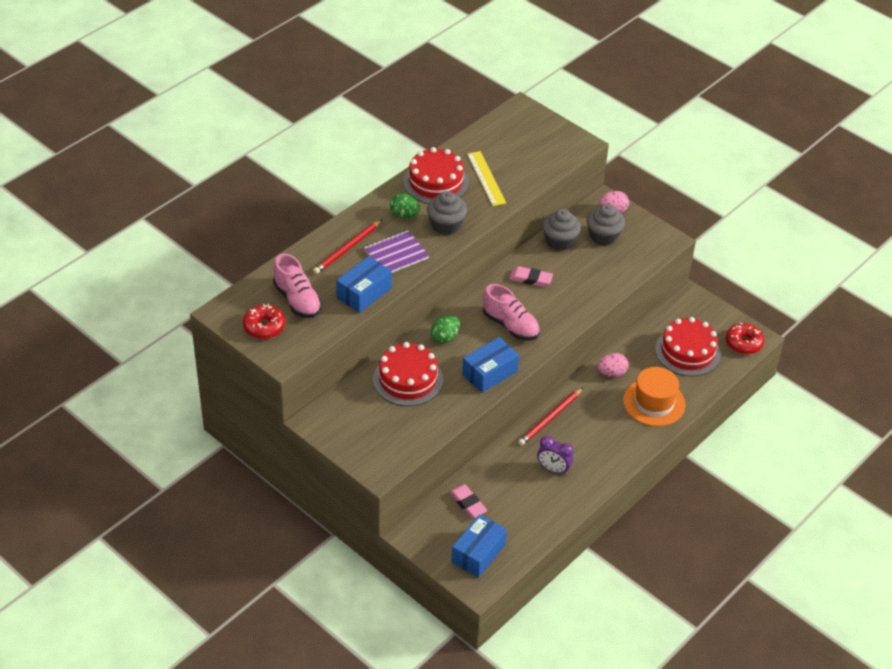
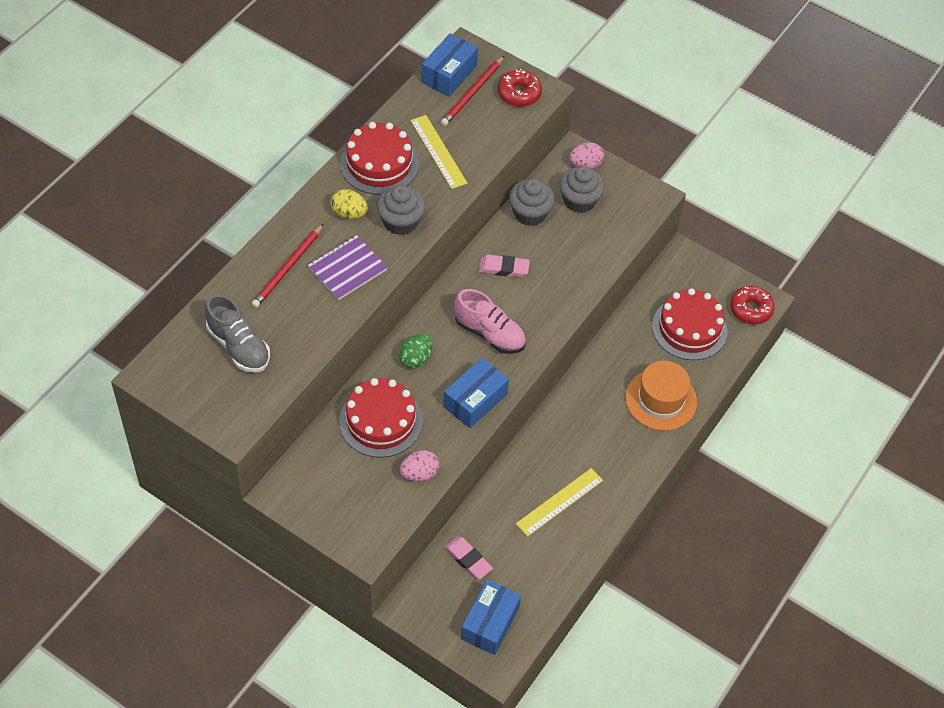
camera: 10 degrees left, 10 degrees up
(264, 327) = (204, 389): red donut -> red donut (519, 93)
(297, 300) = (238, 346): pink shoe -> grey shoe
(364, 293) = (317, 327): blue box -> blue box (449, 74)
(404, 215) = (349, 213): green egg -> yellow egg
(550, 418) = (546, 435): red pencil -> red pencil (472, 93)
(553, 469) = (559, 502): purple clock -> yellow ruler
(611, 373) = (607, 367): pink egg -> pink egg (419, 473)

